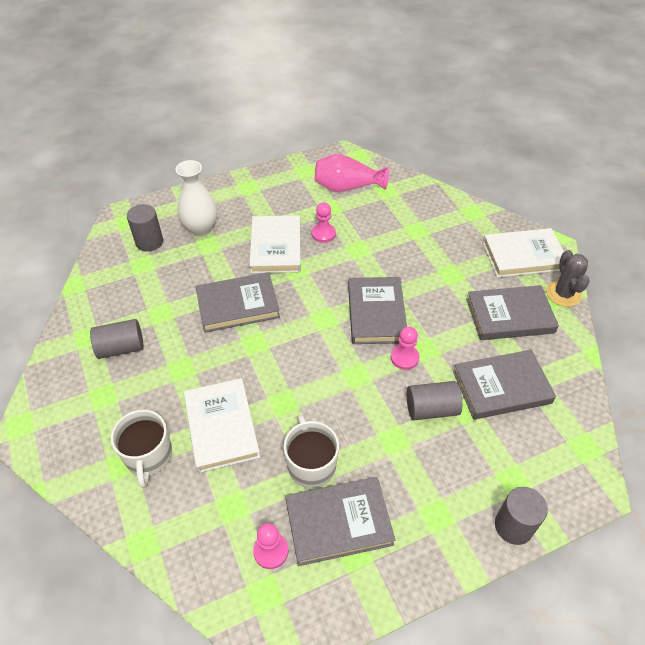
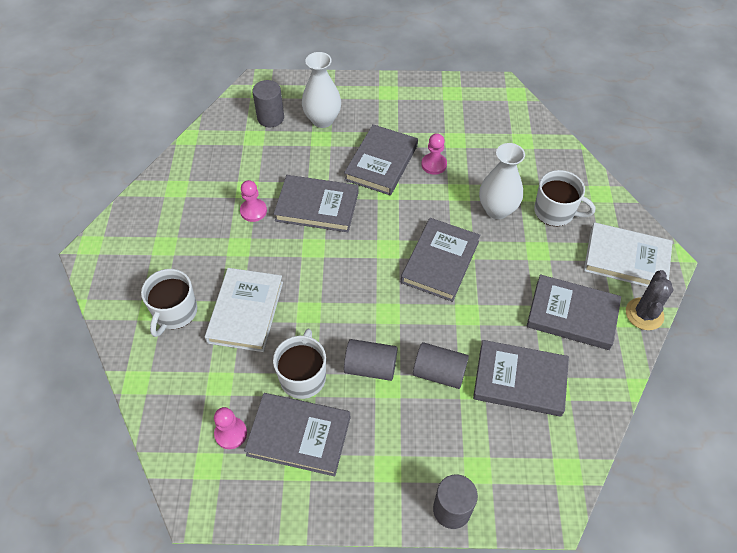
camera: 25 degrees right, 5 degrees up
(121, 348) = (199, 208): grey cylinder -> grey cylinder (370, 367)
(276, 247) = (381, 163): white book -> grey book
(347, 187) = (484, 124): pink vase -> none
(398, 253) = (497, 210): none -> white vase
(404, 358) = (442, 315): pink pawn -> pink pawn (253, 211)
(446, 238) = (555, 212): none -> white mug

